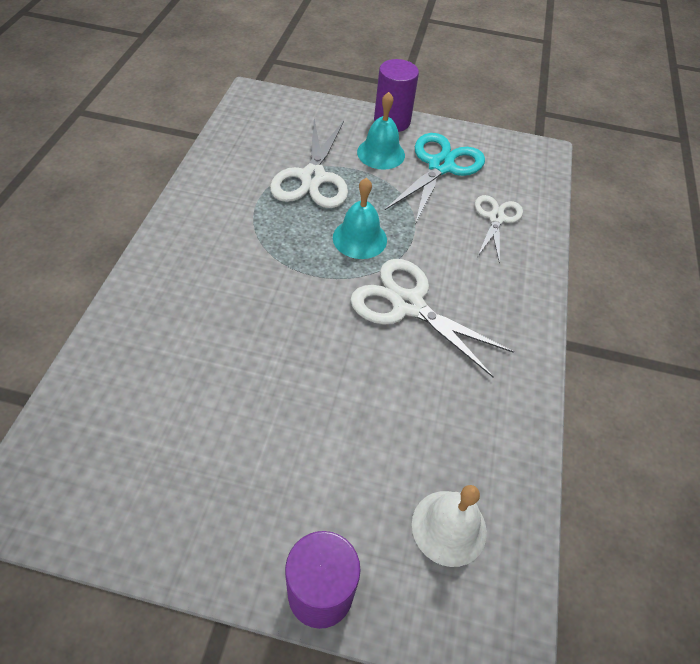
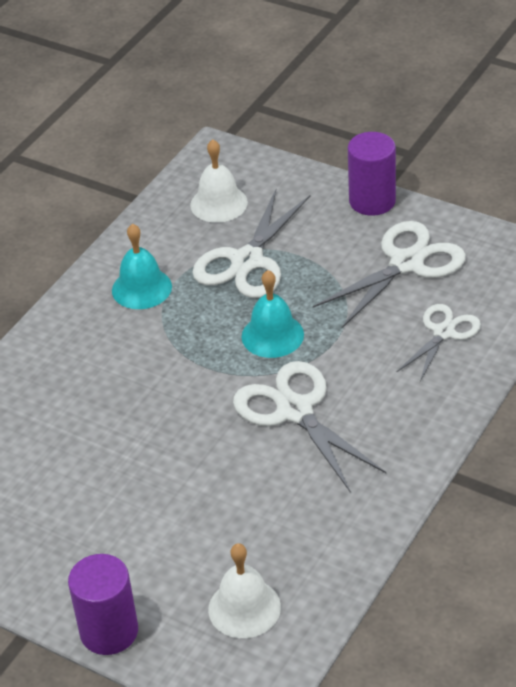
camera: 25 degrees right, 10 degrees down
(271, 134) = (219, 203): none -> white bell
(381, 153) = (340, 240): turquoise bell -> turquoise bell (141, 288)
(440, 166) = (407, 263): turquoise scissors -> white scissors

